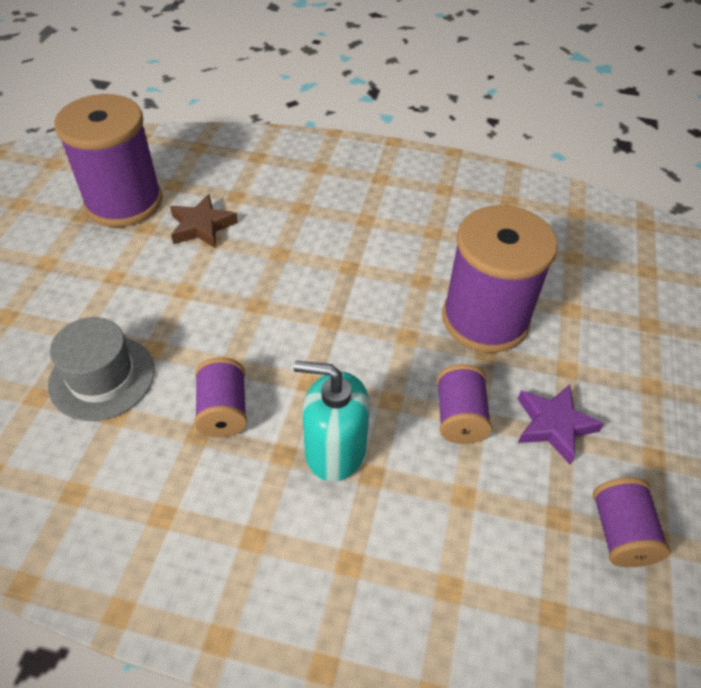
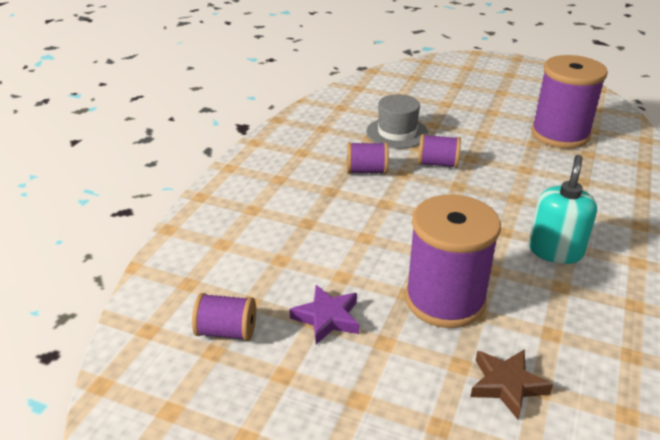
camera: 100 degrees right, 15 degrees down
(202, 226) = (540, 165): brown star -> brown star (507, 385)
(335, 450) = (329, 210): turquoise soap dispenser -> turquoise soap dispenser (555, 250)
(459, 417) = (344, 268): purple spool -> purple spool (437, 164)

